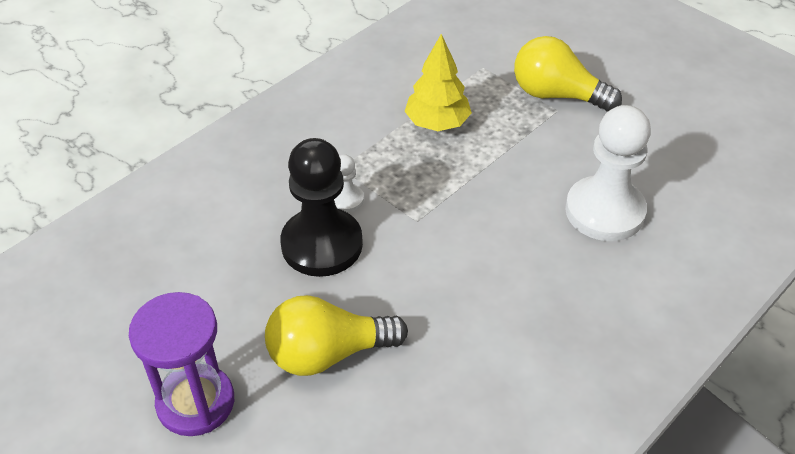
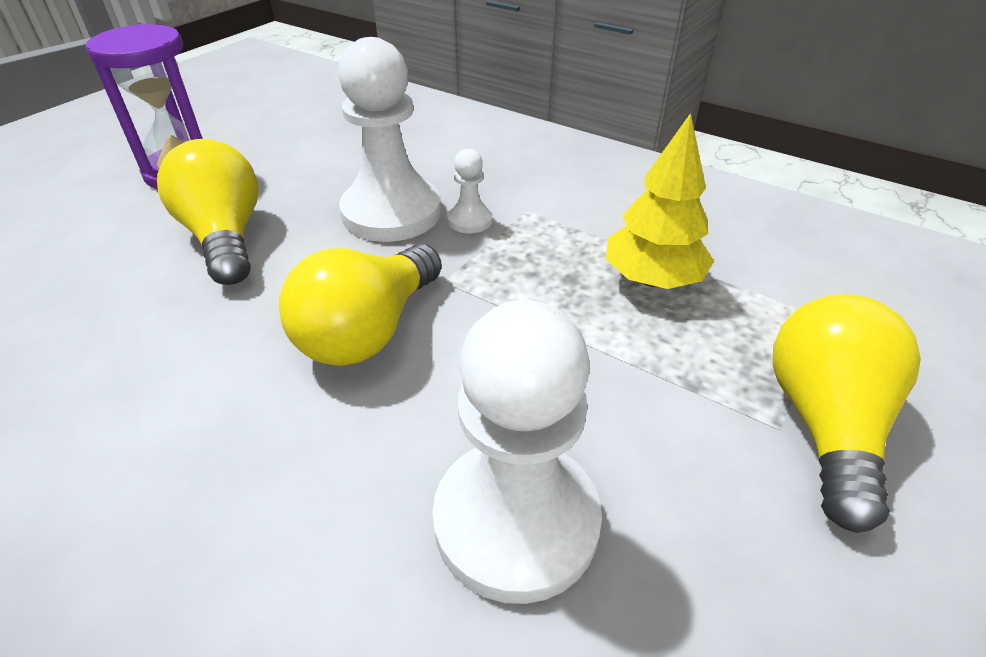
camera: 80 degrees right, 5 degrees down
(322, 244) = (391, 213): black pawn -> white pawn
(461, 262) = (369, 330): none -> yellow light bulb

